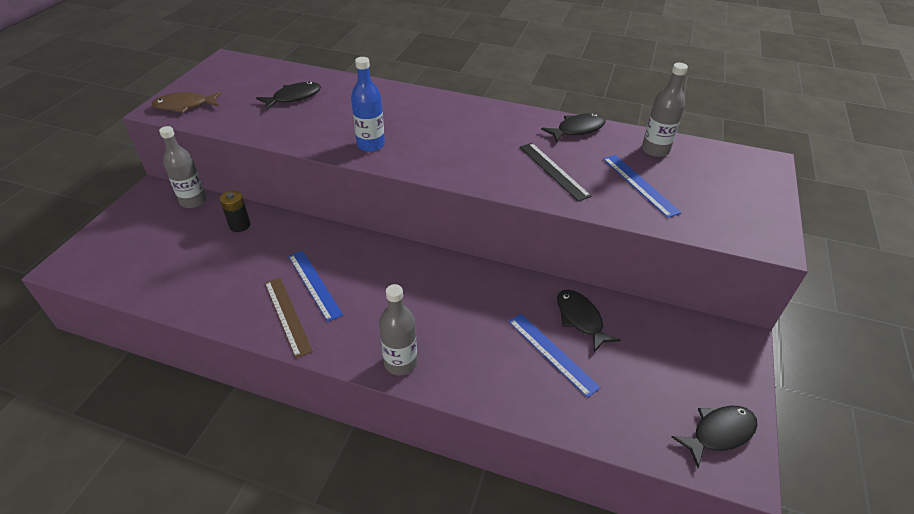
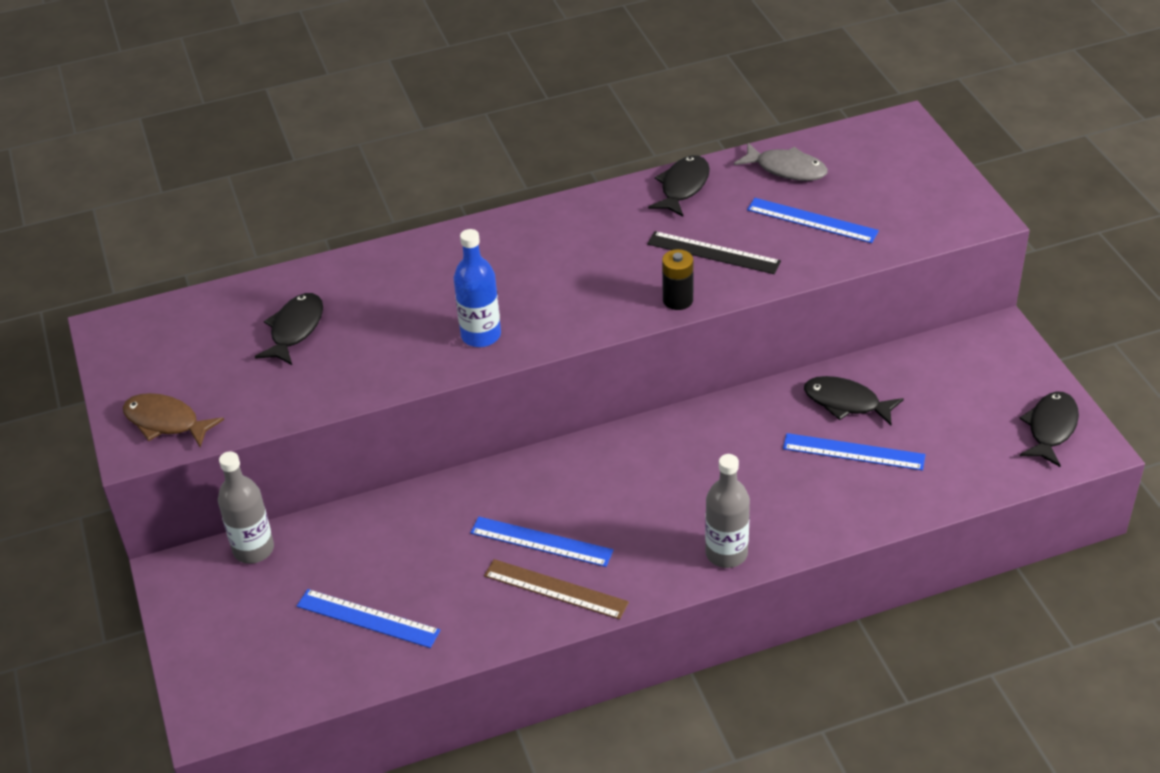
camera: 35 degrees left, 0 degrees up
(185, 106) = (166, 422): brown fish -> brown fish turned 75 degrees clockwise
(189, 266) = (368, 618): none -> blue ruler
(240, 225) = (360, 538): black battery -> black battery (678, 300)
(655, 150) = (786, 169): grey bottle -> grey fish

